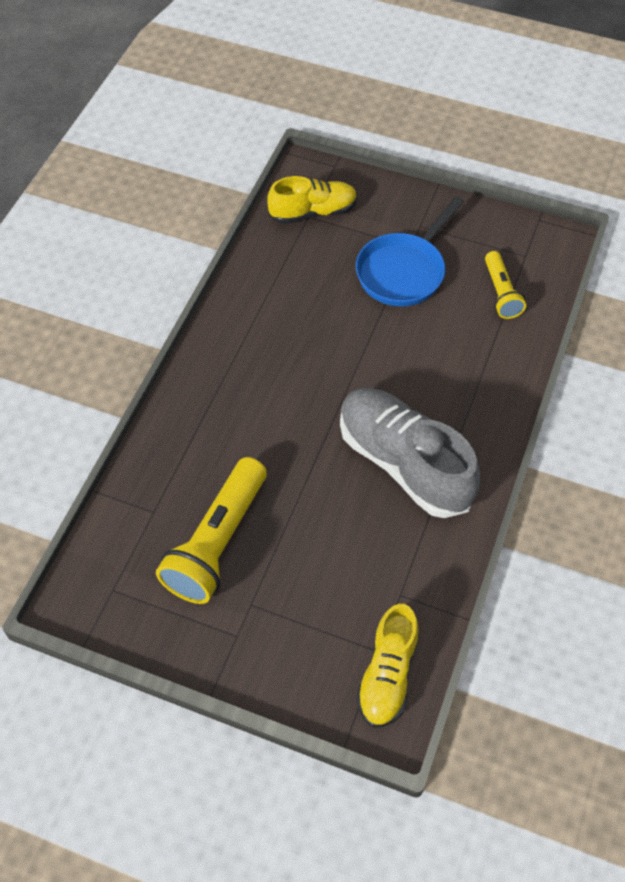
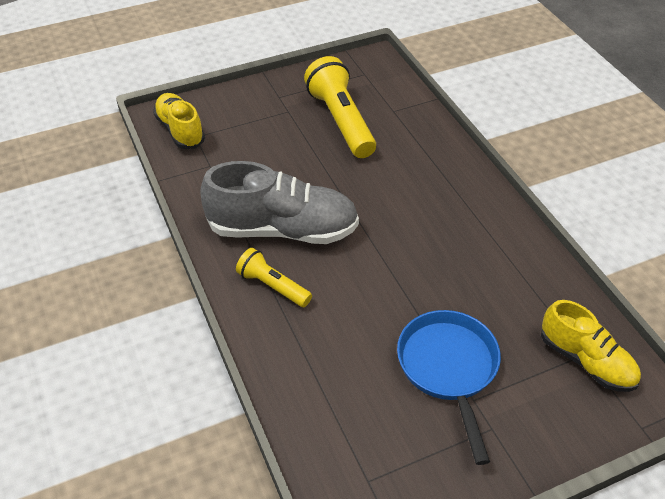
camera: 135 degrees right, 10 degrees down
(313, 212) = (586, 361): yellow shoe -> yellow shoe turned 75 degrees counterclockwise
(501, 293) = (349, 417): yellow flashlight -> yellow flashlight (273, 286)

